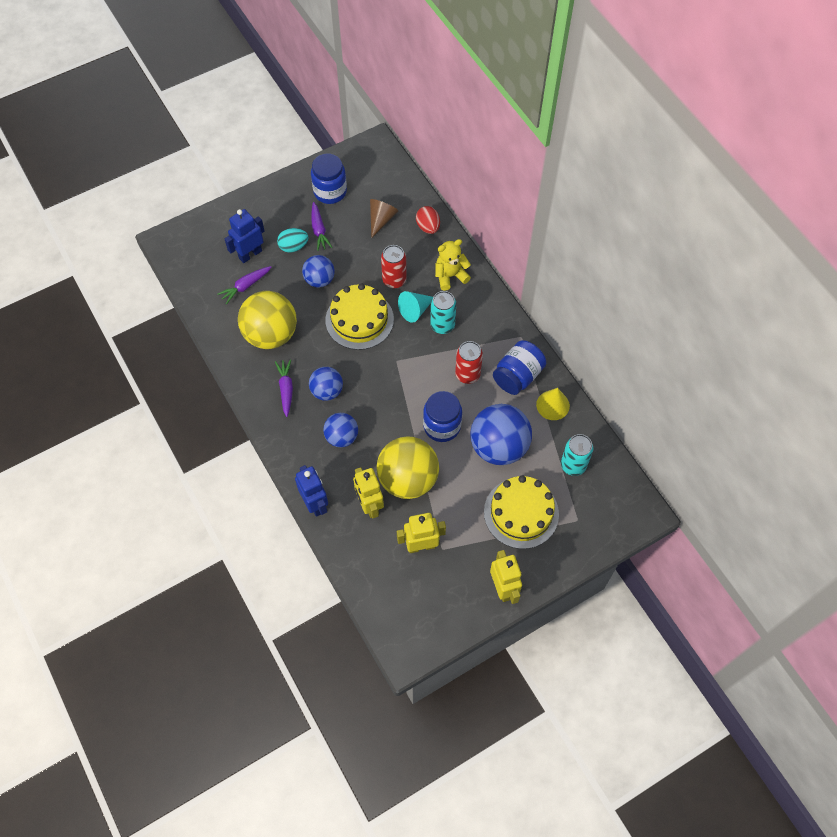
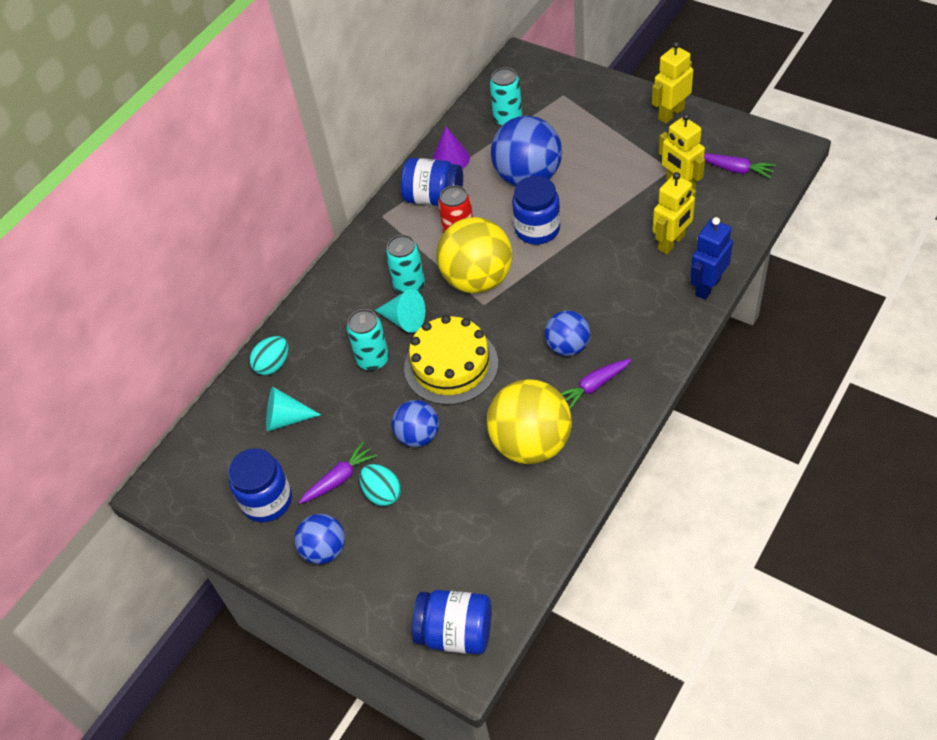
camera: 110 degrees left, 10 degrees down
(185, 245) = (455, 632): none -> blue jar
(245, 286) = (478, 513): purple carrot -> purple carrot (736, 169)
(250, 254) = (424, 538): blue robot -> none
(342, 437) = (614, 304): blue ball -> blue ball (324, 550)
(381, 220) = (286, 418): brown cone -> turquoise cone
(394, 280) = (373, 360): red can -> turquoise can
(408, 479) = (619, 227): yellow ball -> yellow ball (477, 279)
(428, 227) = (273, 365): red egg -> turquoise egg
(450, 276) = (335, 310): yellow teddy bear -> none
(521, 513) = (586, 133): yellow cake -> none
(553, 405) = (450, 159): yellow cone -> purple cone

